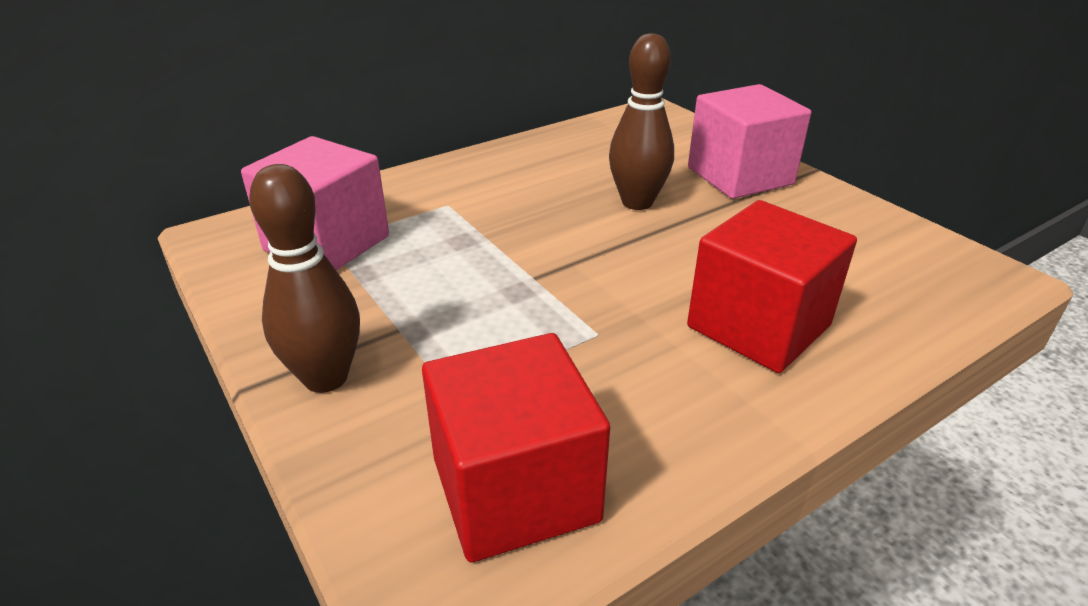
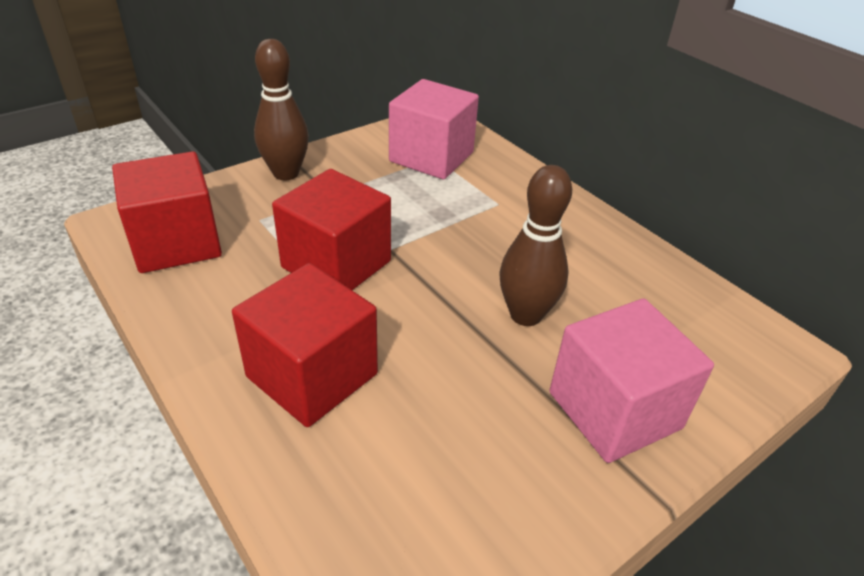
camera: 85 degrees right, 5 degrees up
(566, 316) = (336, 264): none -> red cube

